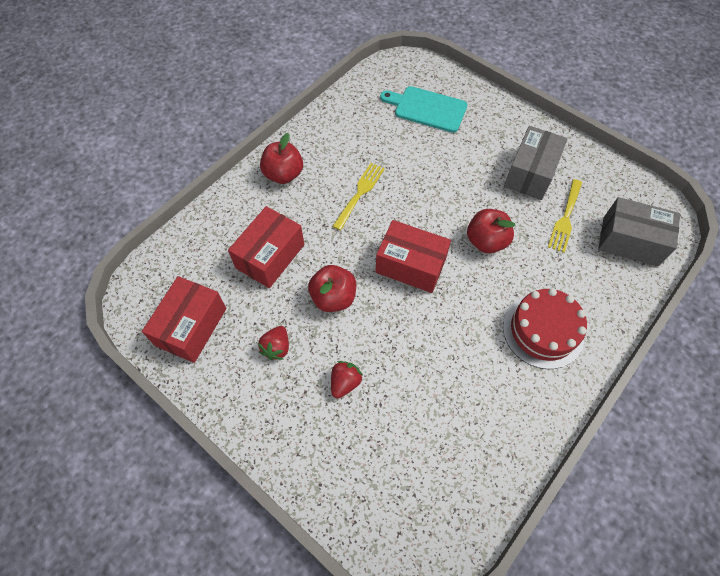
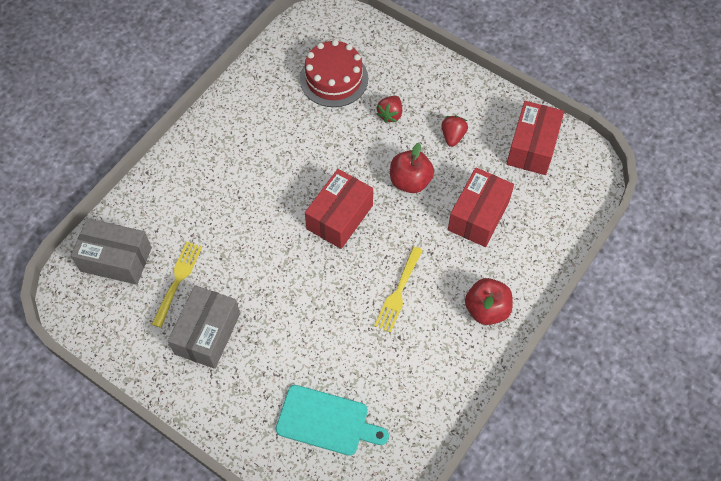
camera: 175 degrees right, 0 degrees up
(410, 265) = (339, 217): red box -> red box turned 75 degrees counterclockwise
(486, 241) = (264, 248): red apple -> none
(543, 330) = (219, 167): red cake -> red cake (334, 78)

